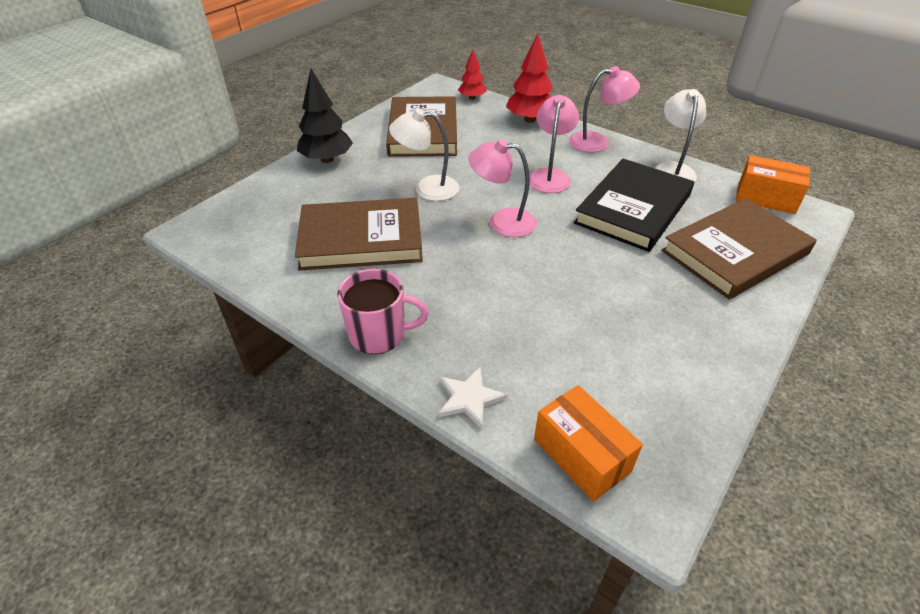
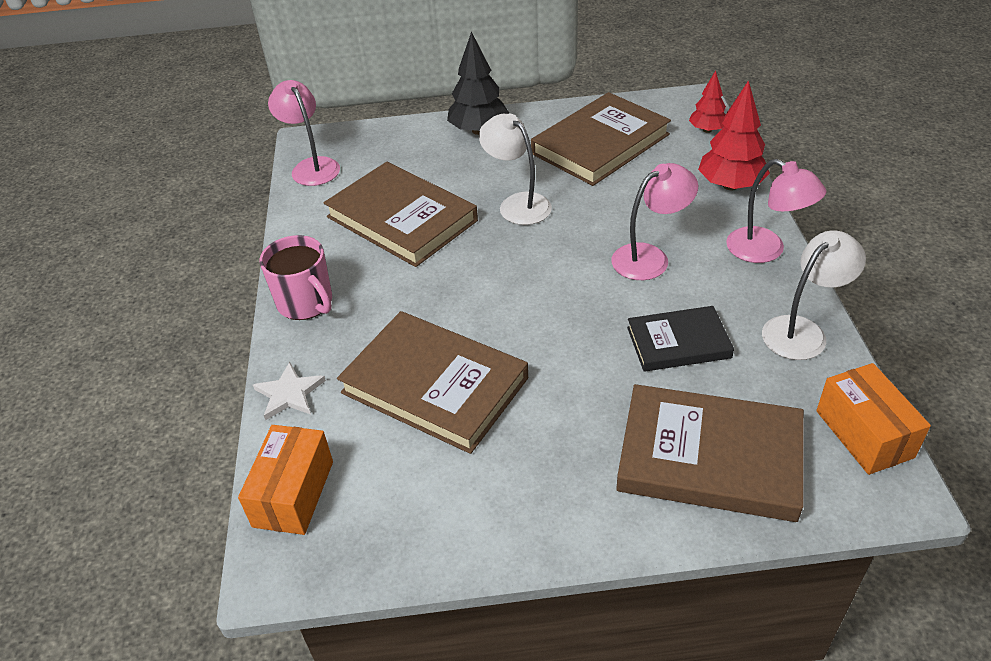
camera: 50 degrees right, 0 degrees up
(502, 221) = (531, 274): pink lamp -> pink lamp (311, 166)
(553, 320) = (434, 385): none -> brown book
(633, 209) = (678, 342): black book -> black book, size x0.59

